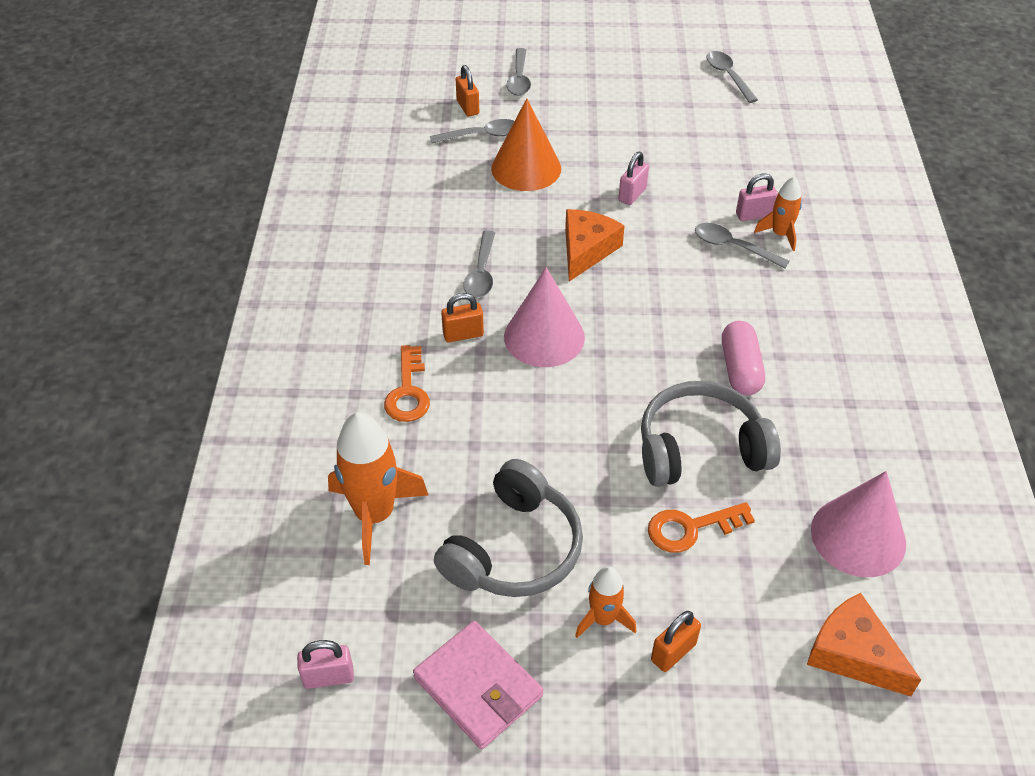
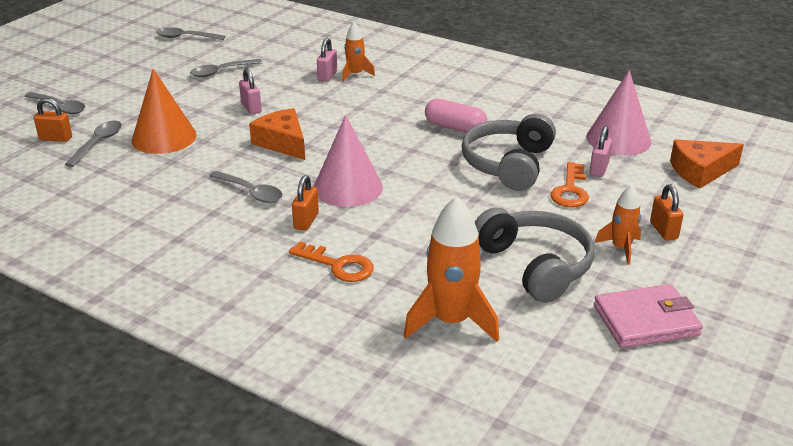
camera: 60 degrees left, 15 degrees down
(328, 677) = (594, 394): pink padlock -> pink padlock (599, 169)
(733, 247) = (347, 92): grey spoon -> grey spoon (221, 72)

